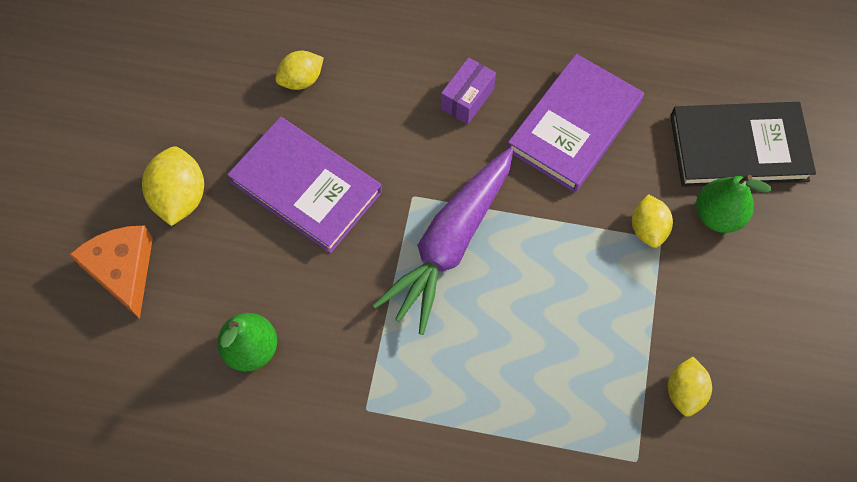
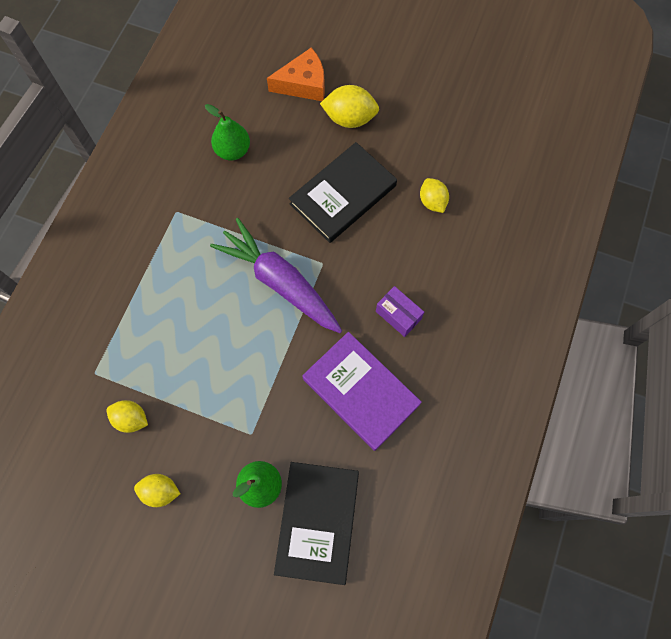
camera: 100 degrees right, 5 degrees up
(306, 187) = (343, 195): purple book -> black book
(648, 229) = (261, 426): yellow lemon -> yellow lemon (160, 491)

